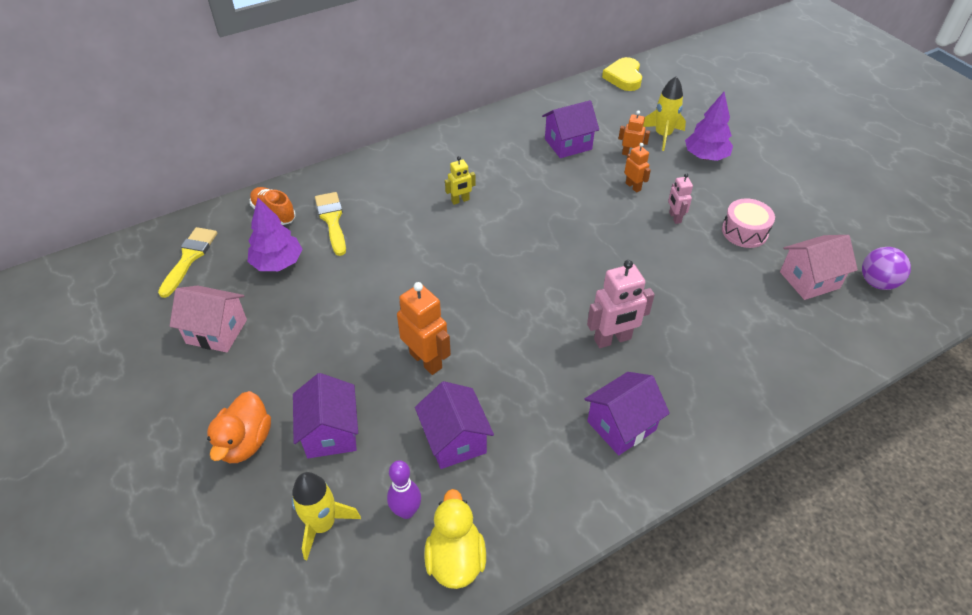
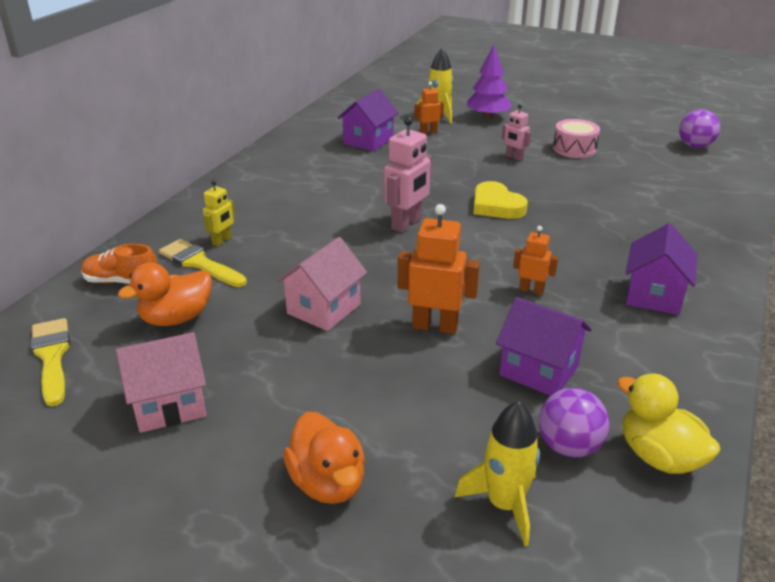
camera: 35 degrees left, 15 degrees down
(277, 263) = (176, 318): purple tree -> orange duck
(330, 433) = (413, 425): purple house -> none
(406, 511) = (569, 446): purple bowling pin -> purple ball
(460, 200) = (318, 205): yellow robot -> yellow robot (222, 241)
(612, 339) = (571, 245): pink robot -> pink robot (407, 224)
(624, 77) = (361, 90): yellow heart -> yellow heart (496, 206)
(633, 186) = (457, 150): orange robot -> orange robot (531, 290)
(809, 280) = (653, 160): pink house -> pink house (324, 309)

